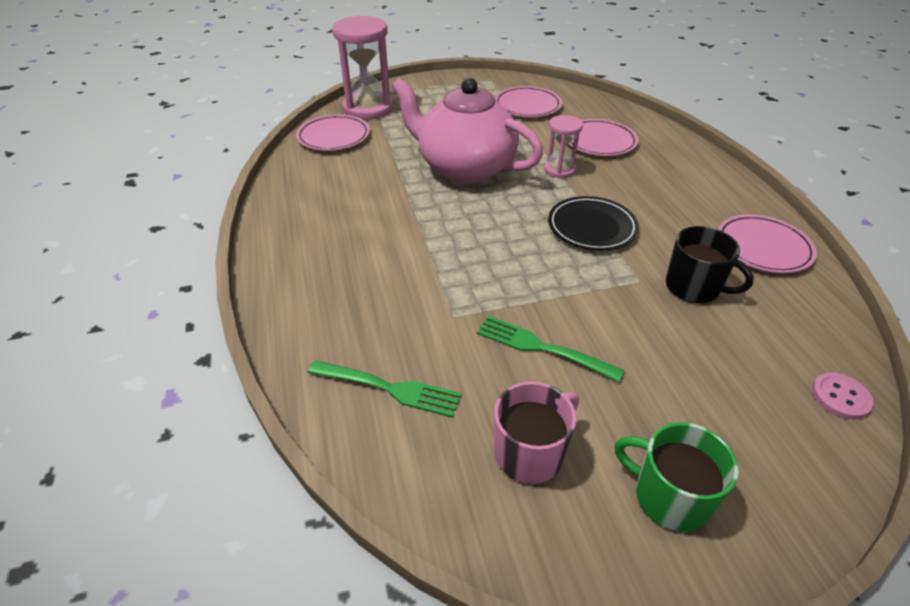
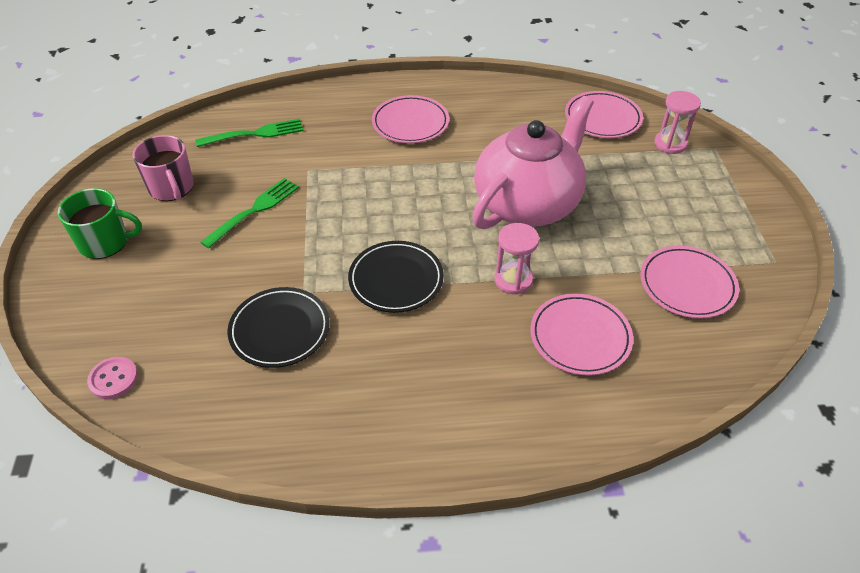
camera: 100 degrees right, 5 degrees up
(368, 108) = (670, 144): pink hourglass -> pink hourglass, size x0.55
(388, 388) = (254, 134): green fork -> green fork turned 135 degrees counterclockwise
(669, 496) = (105, 242): green mug -> green mug turned 45 degrees clockwise
(693, 287) = (280, 330): black mug -> black plate
(763, 247) = (316, 420): pink plate -> pink plate (410, 123)

